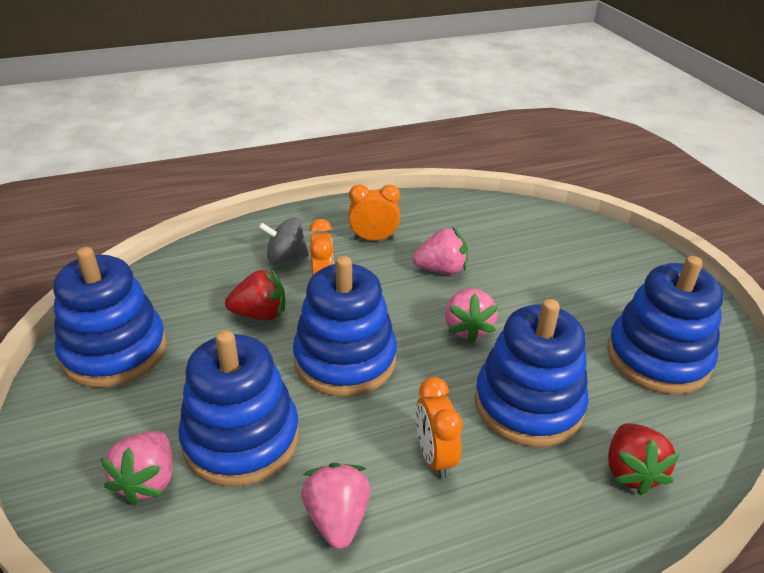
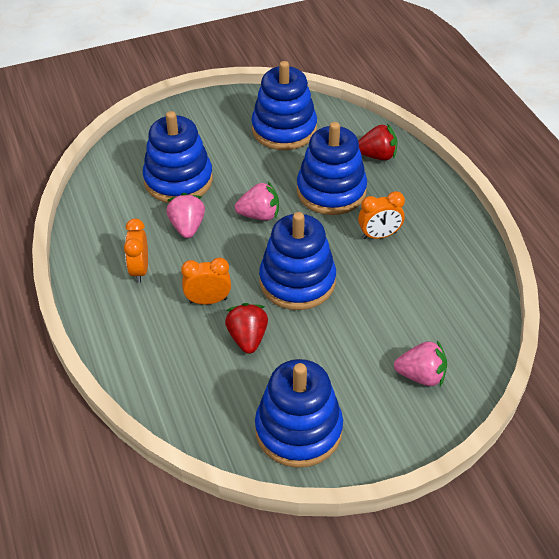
camera: 90 degrees left, 10 degrees up
(241, 439) = (379, 331): blue stacking toy -> blue stacking toy (178, 180)
(285, 257) = (166, 330): grey spinning top -> none
(337, 519) = (431, 278): pink strawberry -> none

